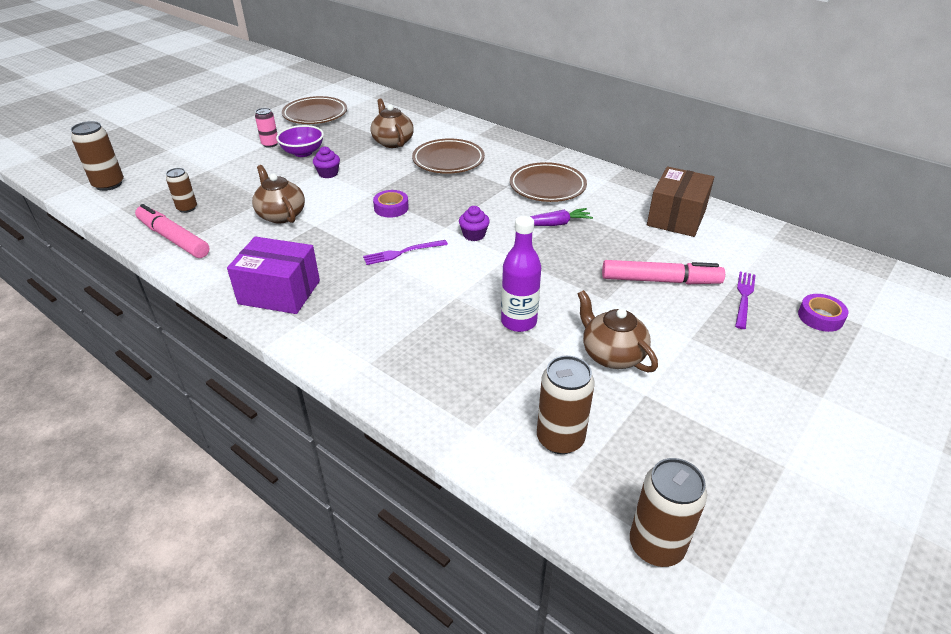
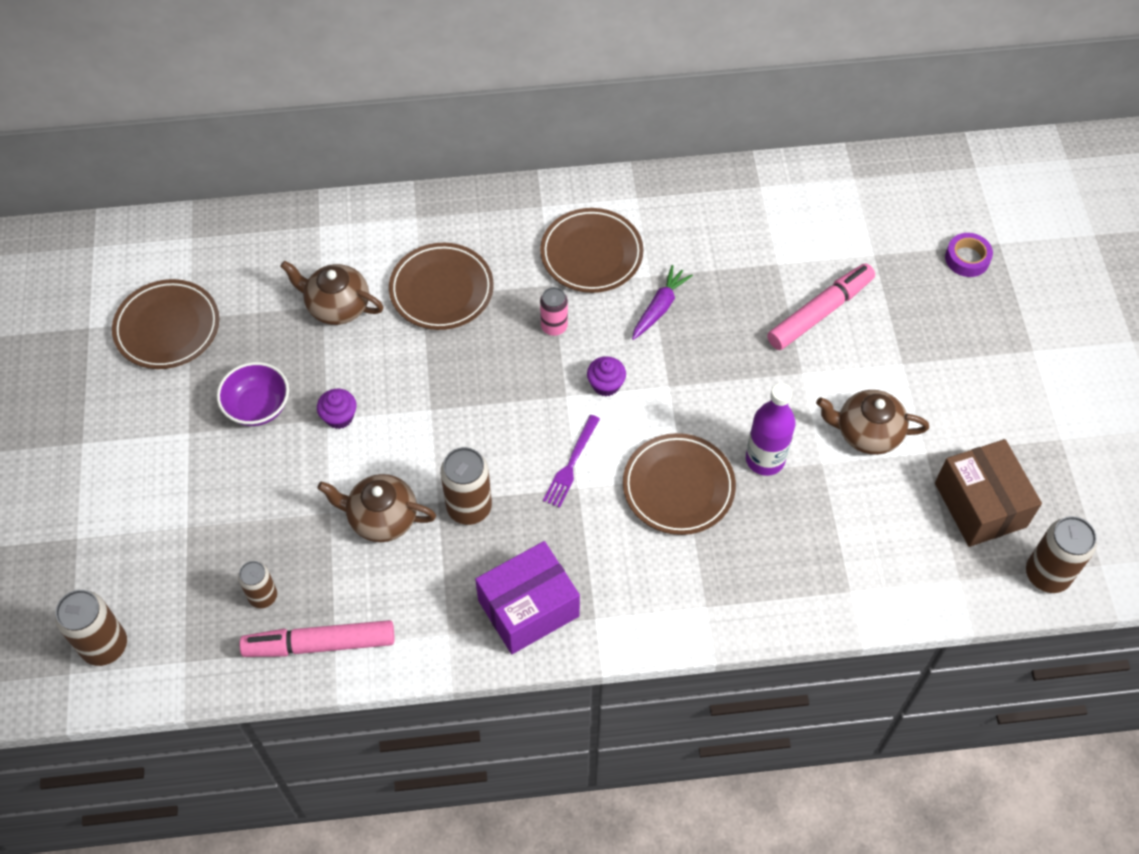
camera: 45 degrees left, 20 degrees up
(270, 144) = (194, 424): pink can -> pink can (554, 326)
(391, 208) = (479, 413): purple tape -> none
(444, 299) = (678, 487): none -> brown plate
(560, 439) = (914, 546): brown can -> brown can (469, 507)
(676, 217) = (752, 210): brown box -> brown box (980, 505)
(744, 298) = (898, 280): purple fork -> none

